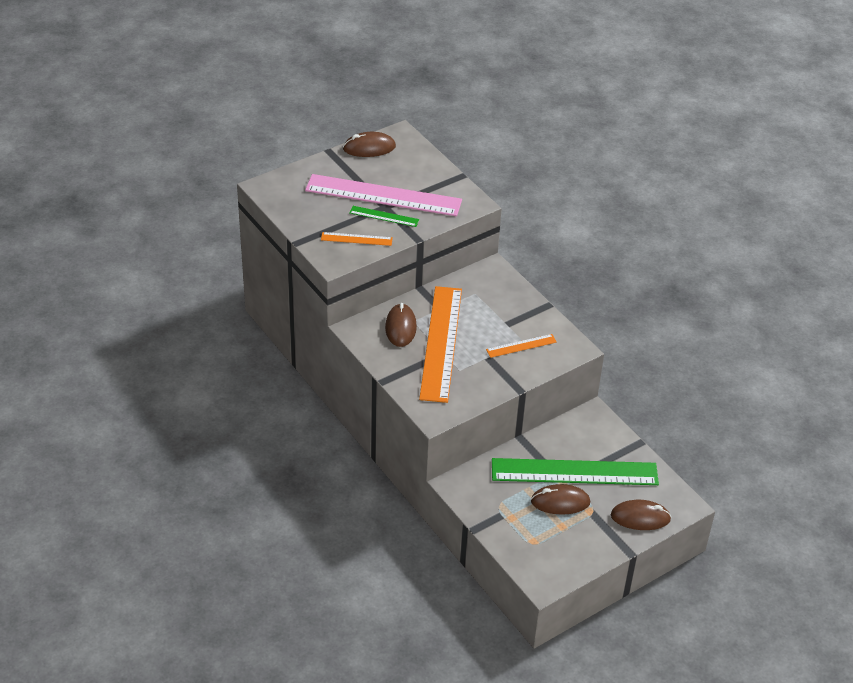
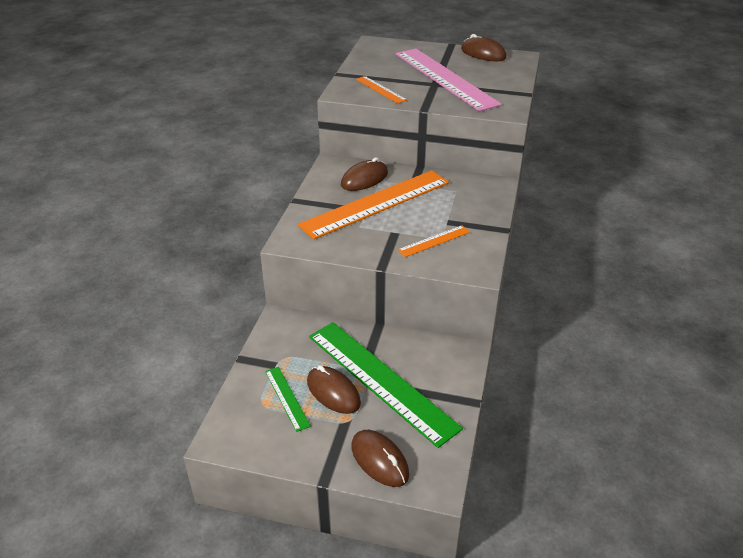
camera: 50 degrees right, 5 degrees down
(384, 216) = (424, 88): green ruler -> green ruler (287, 398)
(521, 346) = (434, 241): orange ruler -> orange ruler turned 60 degrees counterclockwise

